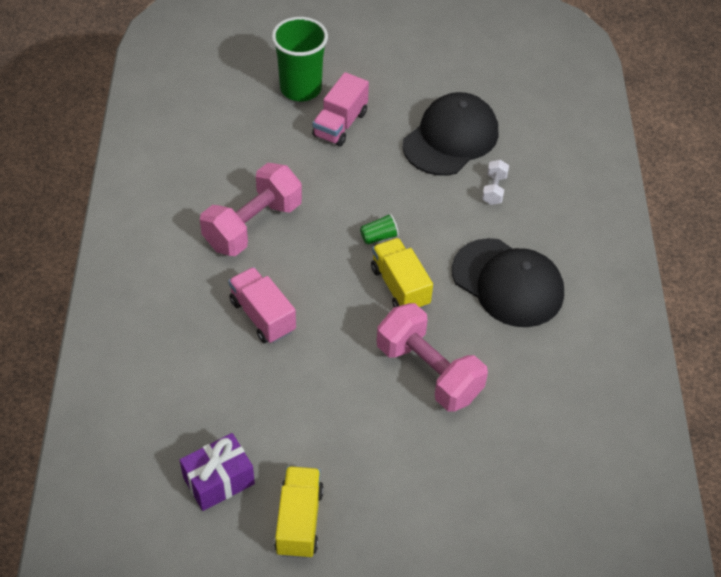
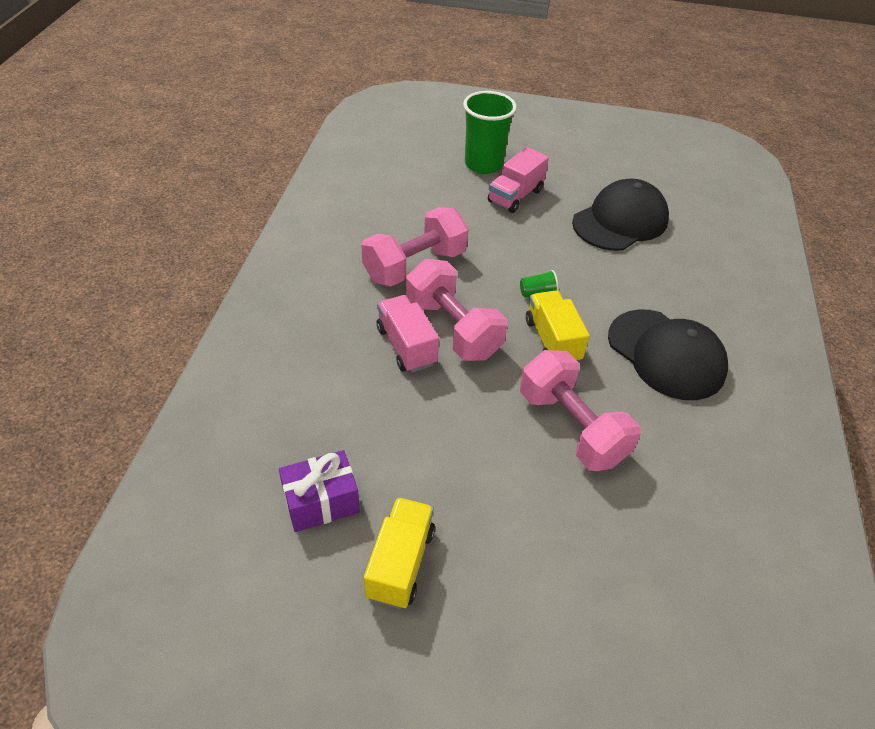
camera: 10 degrees right, 5 degrees down
(303, 290) = (453, 329): none -> pink dumbbell
(494, 189) = (659, 269): white dumbbell -> none

